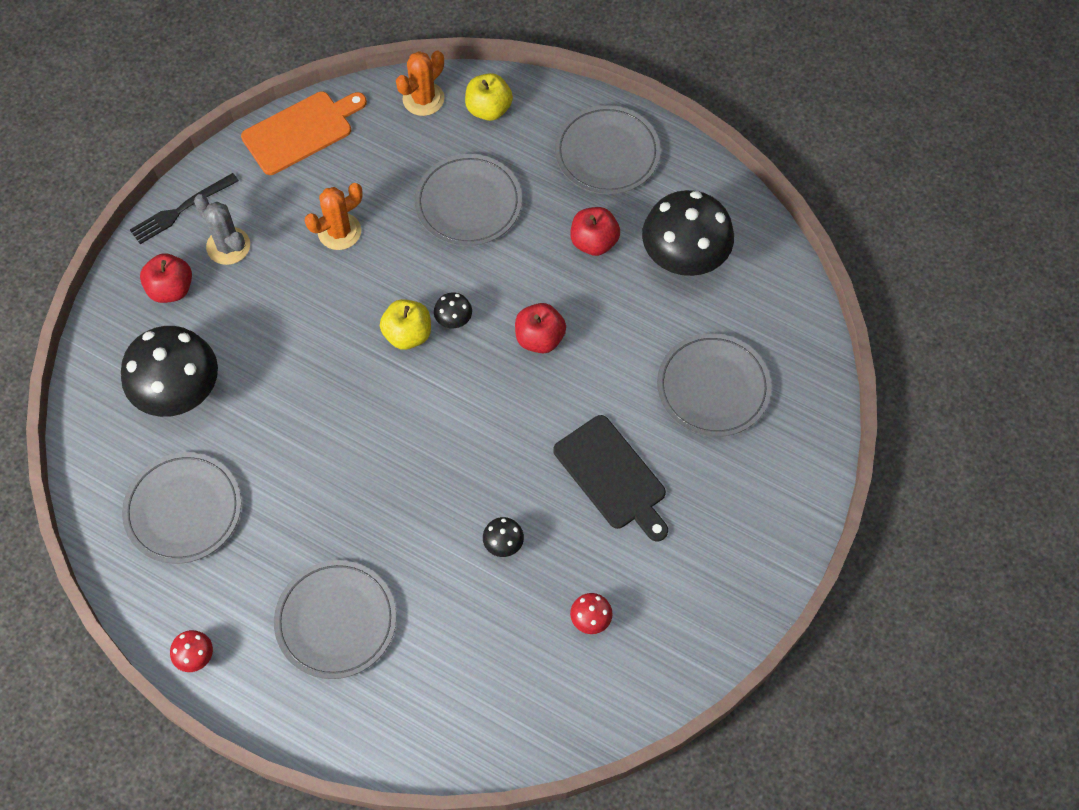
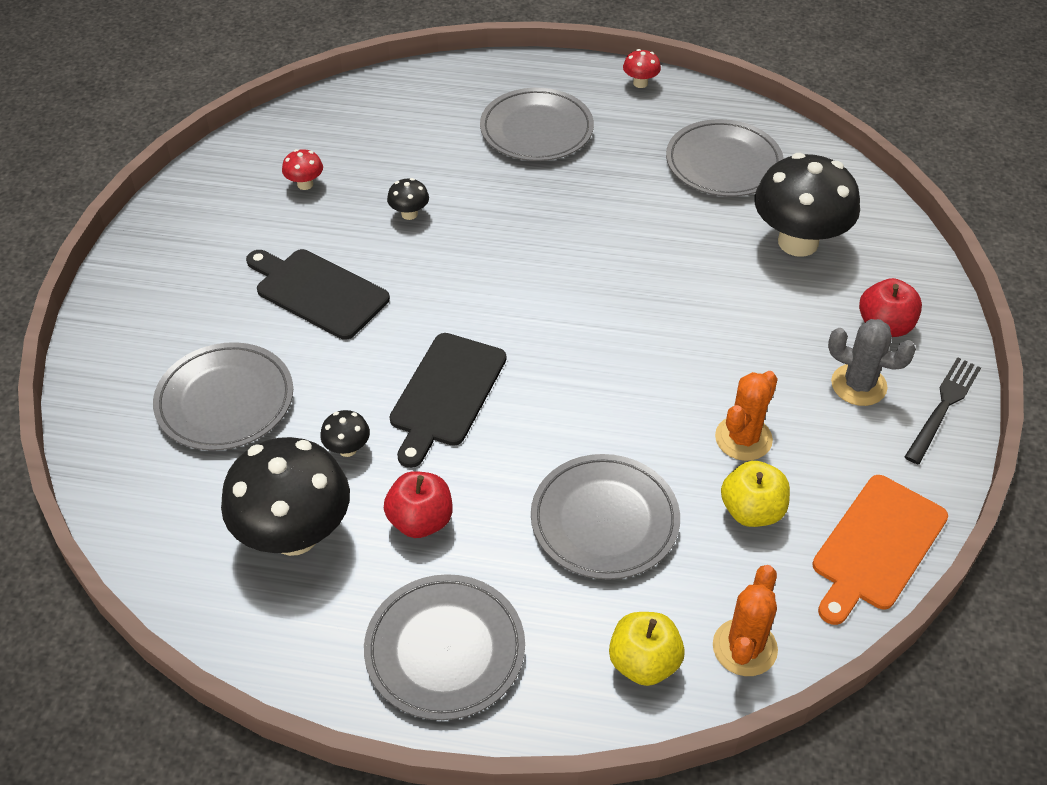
camera: 160 degrees right, 15 degrees down
(407, 334) = (598, 356): yellow apple -> yellow apple (752, 511)
(454, 320) = (554, 384): black mushroom -> black mushroom (347, 449)
(539, 338) = (446, 394): red apple -> black cutting board

